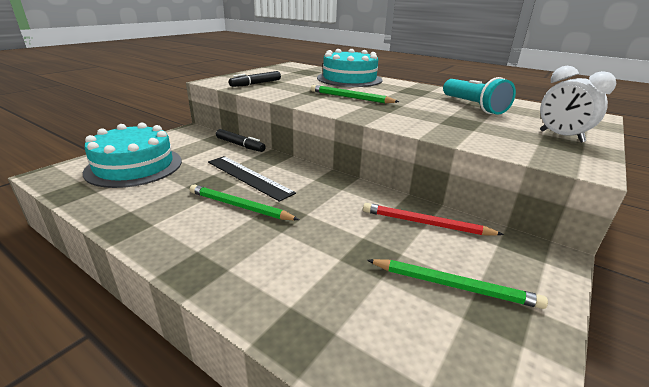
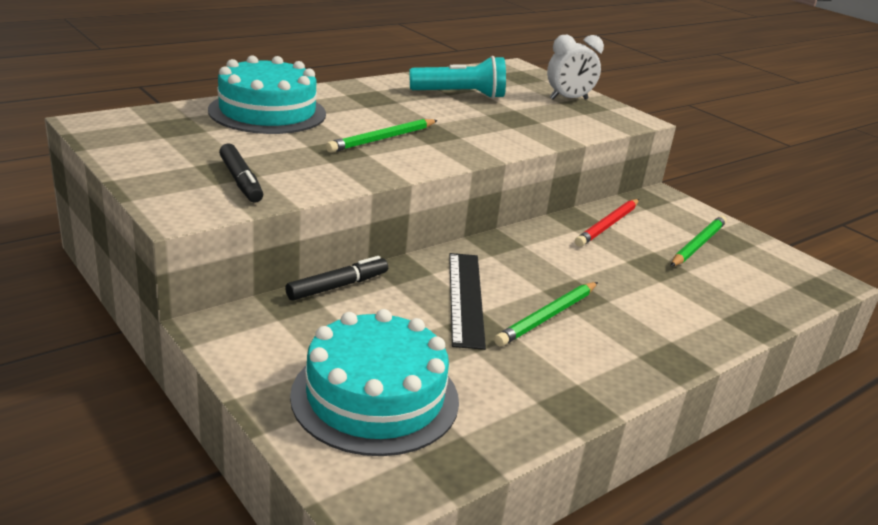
camera: 75 degrees left, 0 degrees up
(248, 177) = (465, 298): black ruler -> black ruler turned 60 degrees counterclockwise

